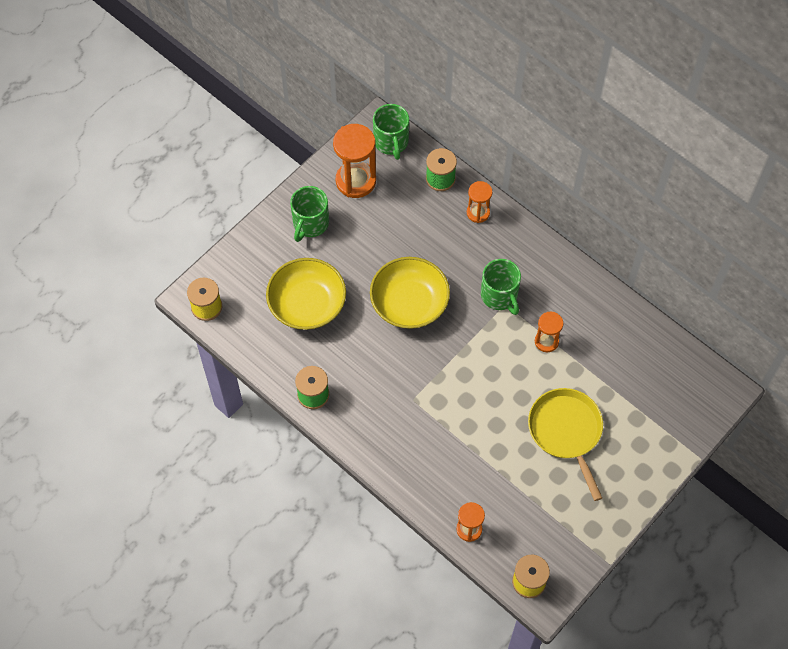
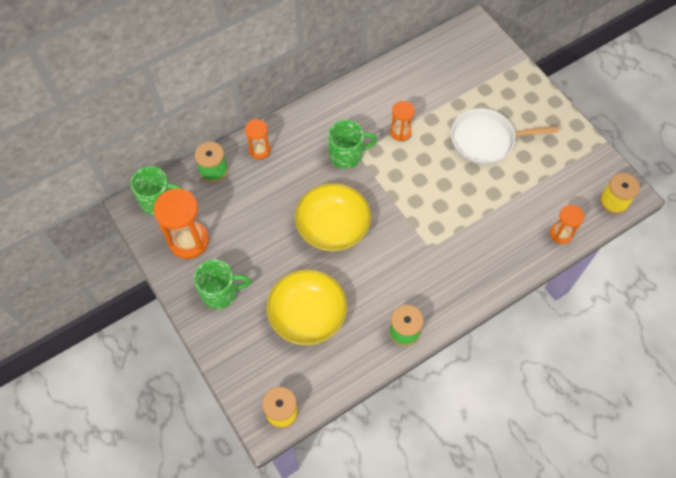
camera: 75 degrees left, 0 degrees up
(310, 224) = (221, 292): green mug -> green mug turned 45 degrees counterclockwise
(566, 432) = (486, 140): yellow pan -> white pan

